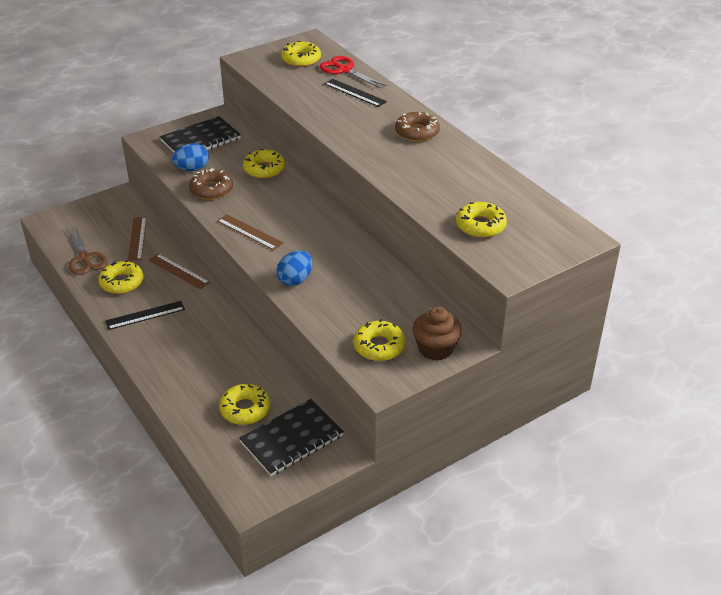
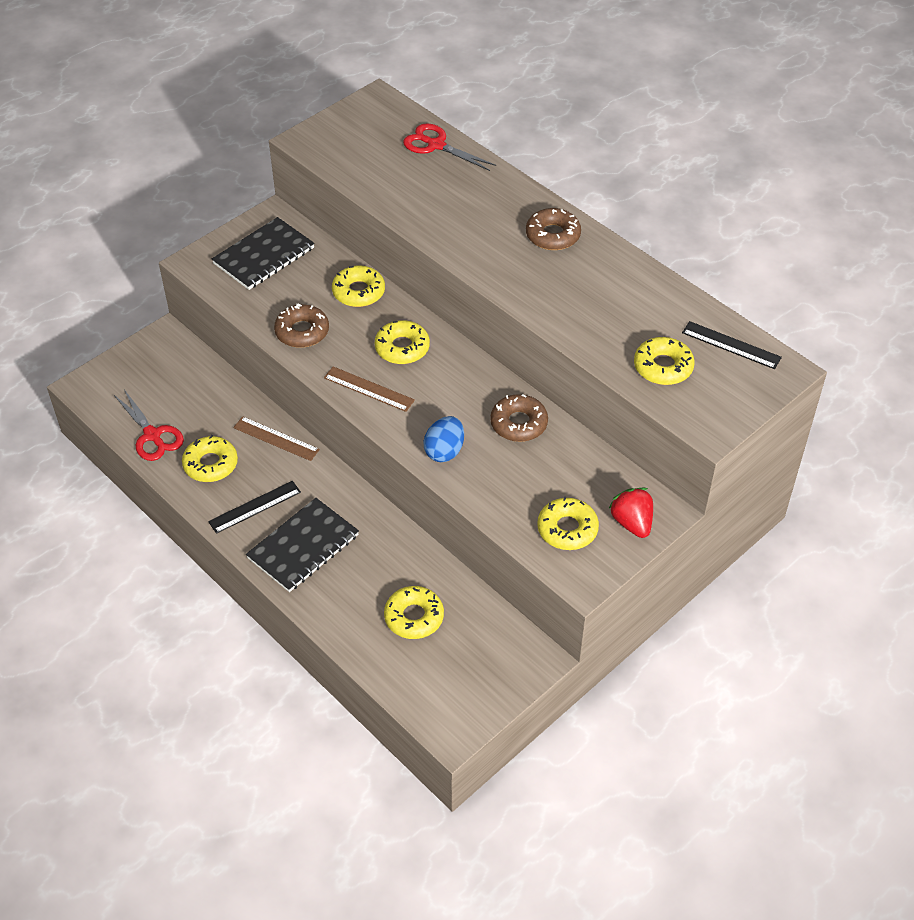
camera: 10 degrees left, 10 degrees up
(85, 258) = (152, 435): brown scissors -> red scissors
(137, 238) = (209, 397): brown ruler -> none
(192, 169) = (267, 303): blue egg -> none
(292, 439) = (479, 648): black notebook -> black notebook (303, 547)
(301, 59) = (375, 134): yellow donut -> yellow donut (402, 348)
(355, 93) = (459, 181): black ruler -> black ruler (731, 345)
(362, 268) = (518, 423): none -> brown donut
(435, 348) = (632, 523): brown cupcake -> red strawberry

